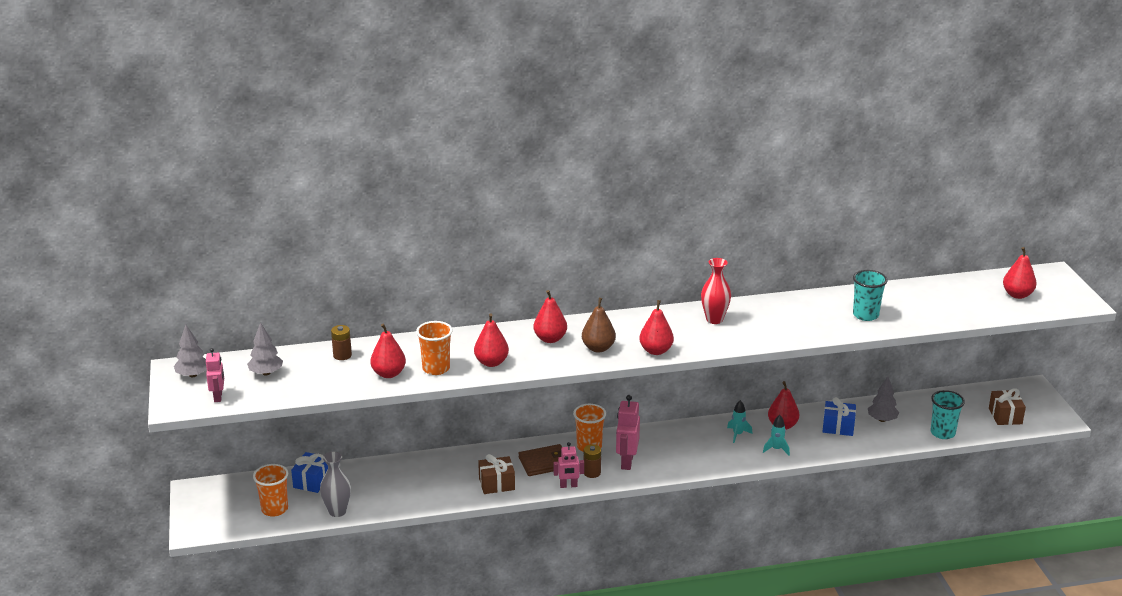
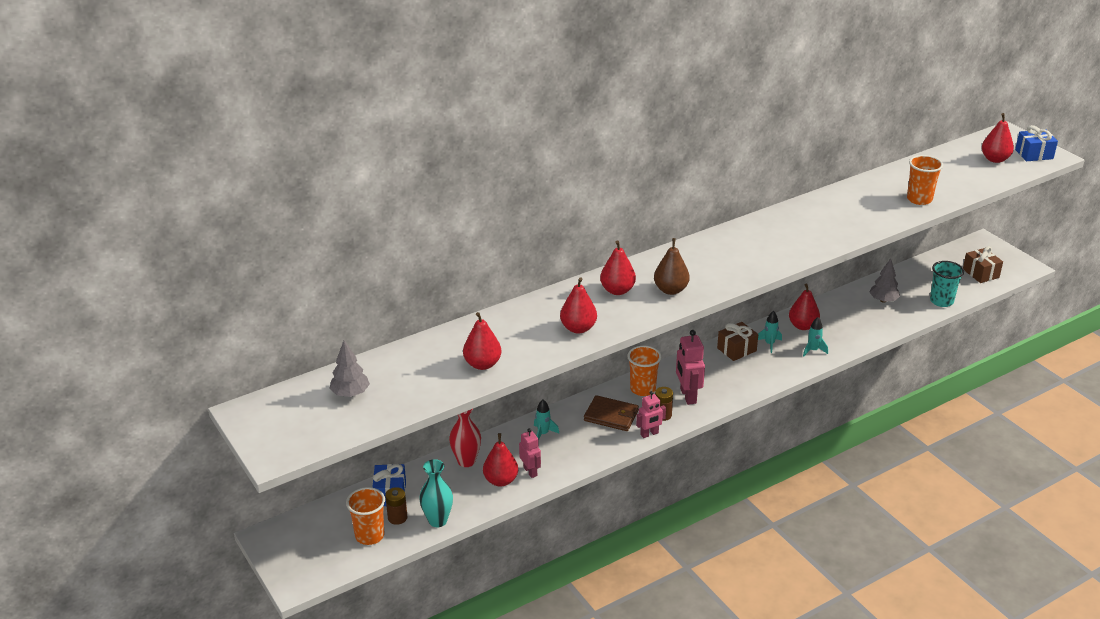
camera: 20 degrees left, 5 degrees up
(193, 375) = (269, 414): grey tree -> none
(218, 397) = (316, 433): pink robot -> pink robot (530, 471)
(337, 511) = (438, 520): grey vase -> turquoise vase
(342, 355) = (419, 355): brown battery -> brown battery (397, 517)
(436, 368) = (527, 347): orange cup -> orange cup (919, 199)
(474, 463) = (543, 434): none -> turquoise rocket
(496, 484) = (579, 449): brown gift -> brown gift (736, 349)
(544, 462) = (611, 416): brown wallet -> brown wallet turned 60 degrees clockwise
(656, 351) = (727, 281): red pear -> red pear (501, 480)
(714, 319) = (756, 237): red vase -> red vase (466, 461)
(838, 427) = (851, 316): blue gift -> blue gift (1034, 154)
(865, 315) = (885, 205): turquoise cup -> none

